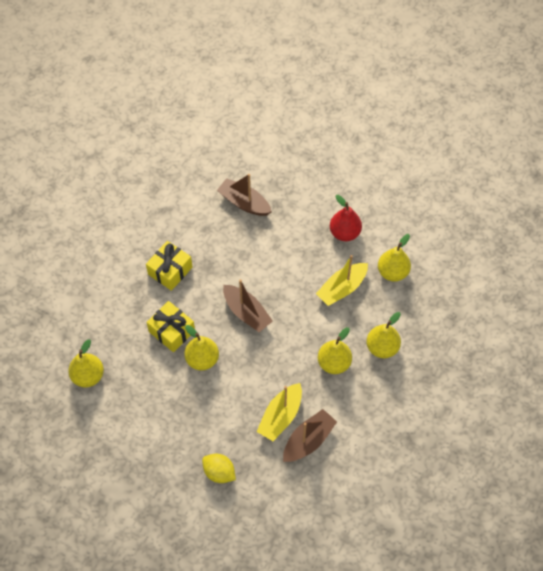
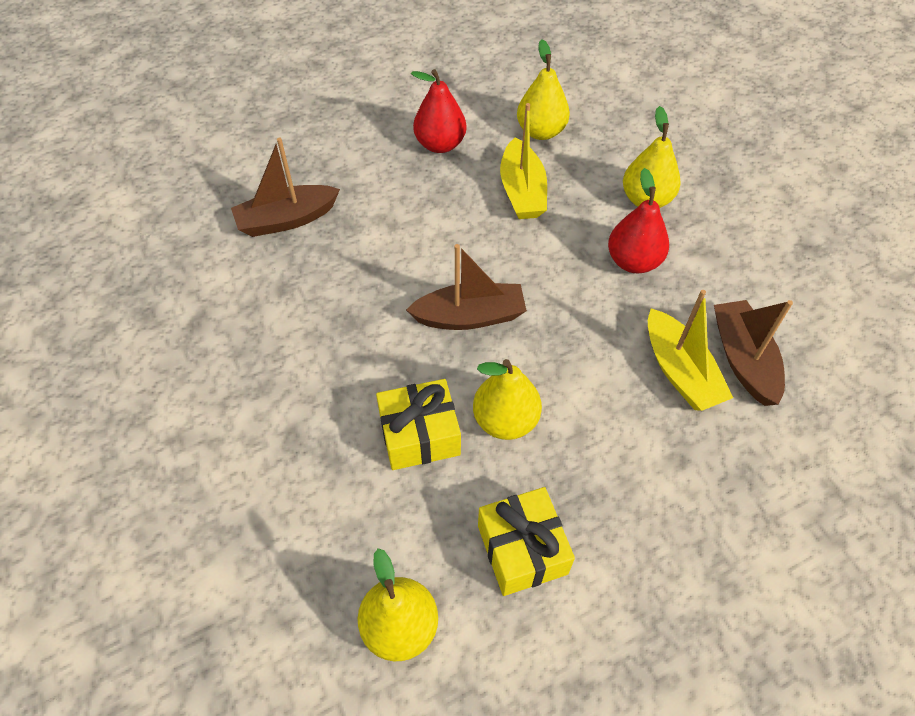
camera: 55 degrees left, 5 degrees down
(170, 271) = (308, 374): yellow gift -> yellow gift (522, 549)
(219, 472) = (732, 514): yellow lemon -> none
(334, 363) = (633, 261): yellow pear -> red pear

